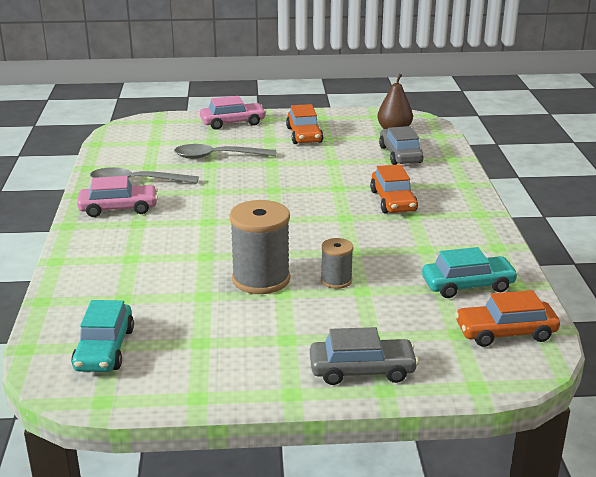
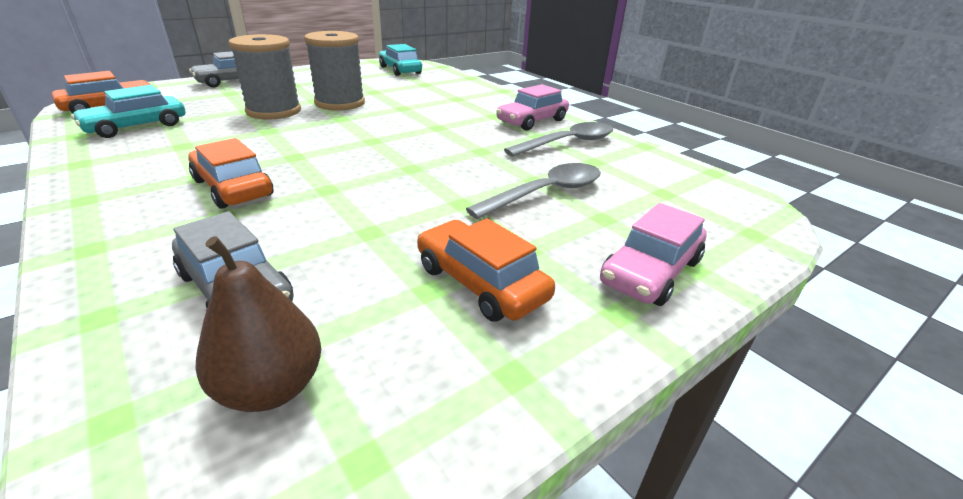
camera: 145 degrees right, 5 degrees up
(336, 280) = (274, 111): grey spool -> grey spool, size x1.85

